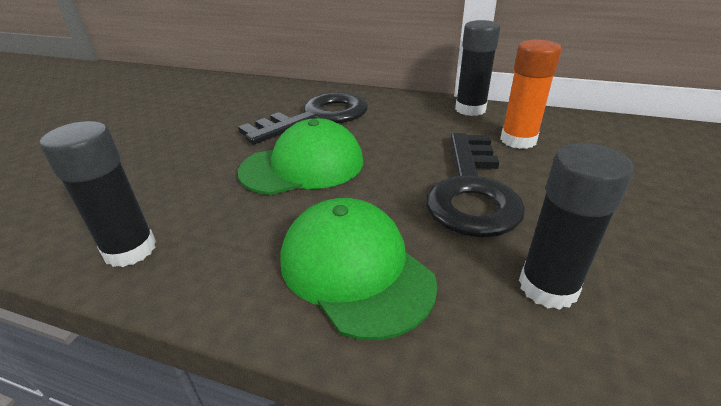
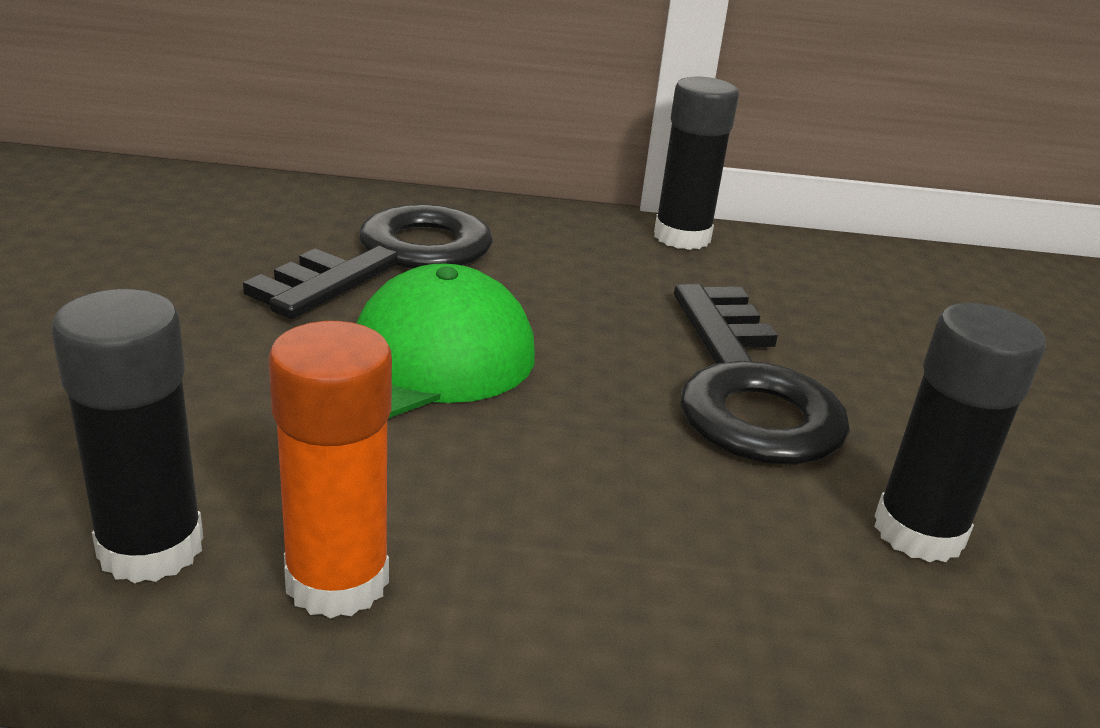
camera: 20 degrees left, 5 degrees down
(355, 269) = (612, 537): green cap -> none
(518, 140) = (786, 294): orange glue stick -> orange glue stick (337, 581)

